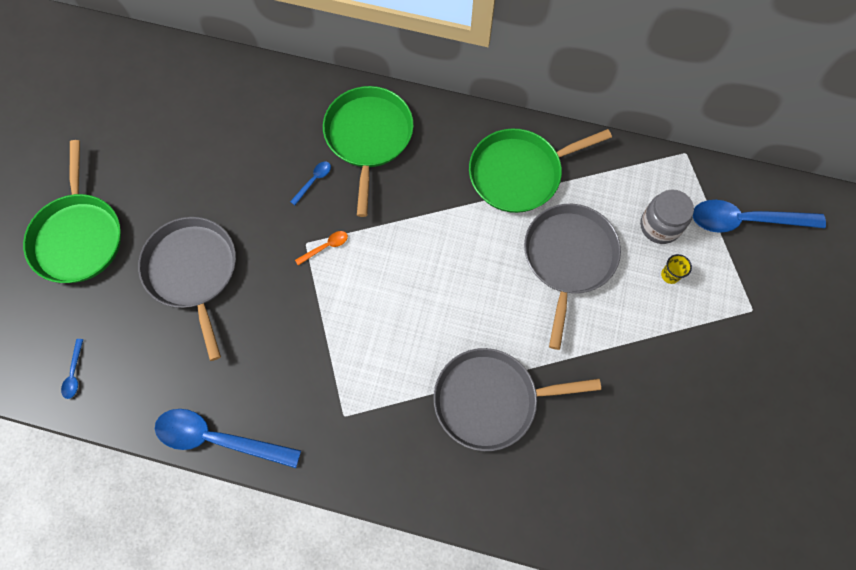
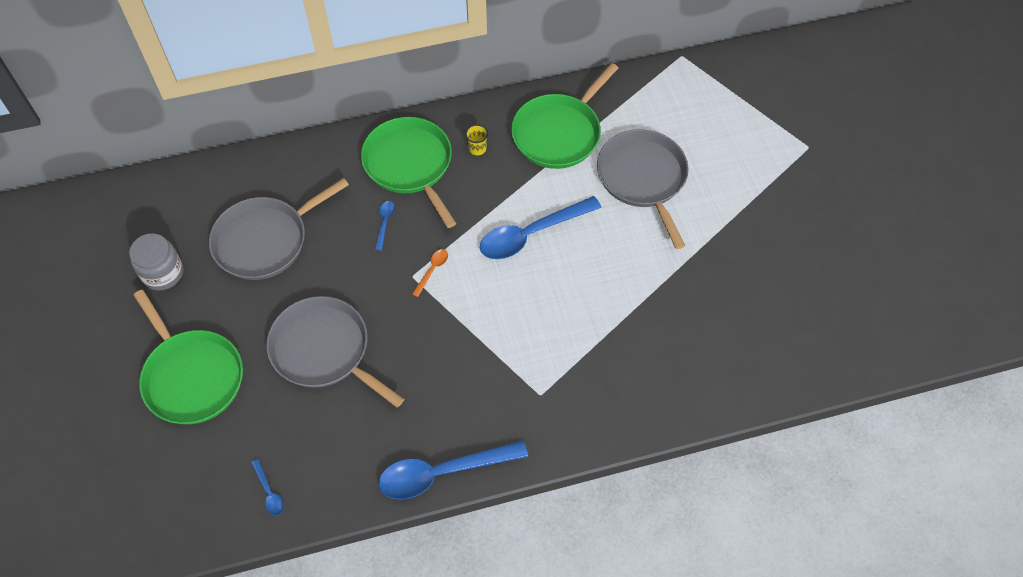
camera: 30 degrees left, 10 degrees down
(491, 400) = (654, 317): grey pan -> grey pan (265, 240)
(660, 226) = (698, 119): grey jar -> grey jar (163, 273)
(670, 275) = (730, 152): yellow cup -> yellow cup (477, 149)
(745, 220) = (760, 84): blue spoon -> blue spoon (531, 234)

